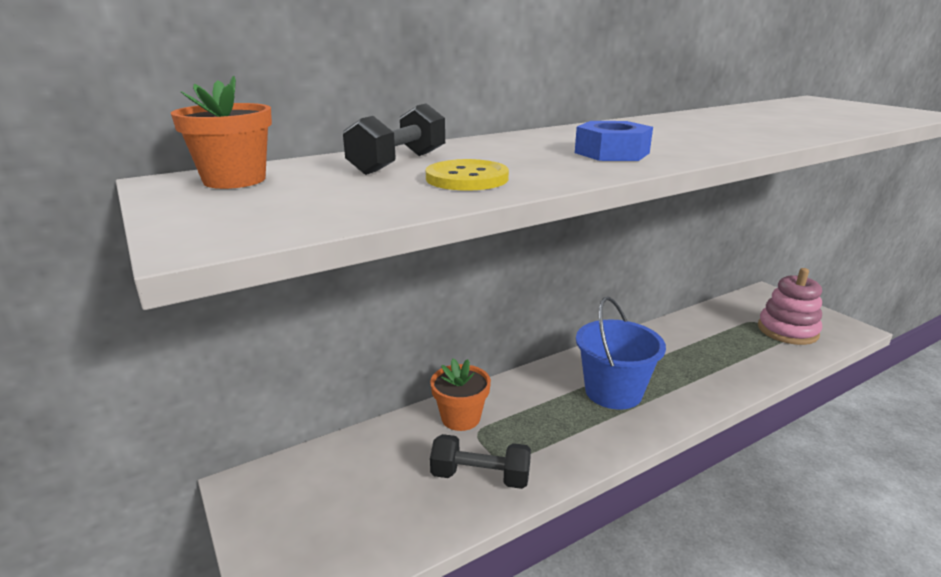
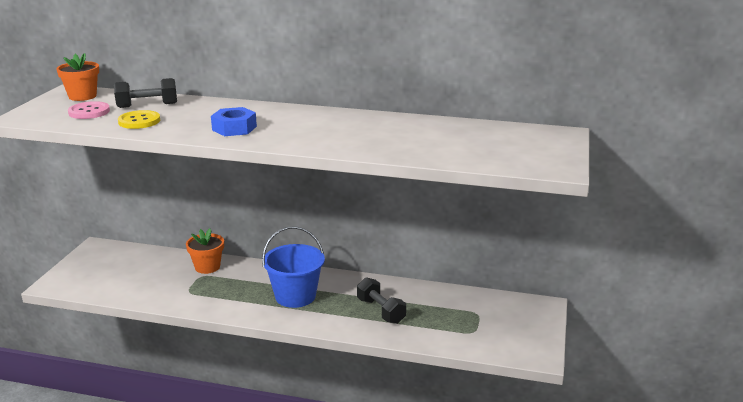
camera: 45 degrees right, 0 degrees up
(333, 191) = (89, 112): none -> pink button
(480, 476) = (169, 291): black dumbbell -> black dumbbell (381, 311)
(787, 331) = (484, 330): pink stacking toy -> none

